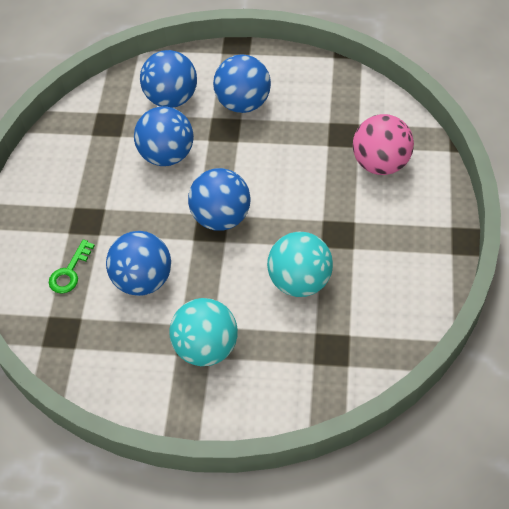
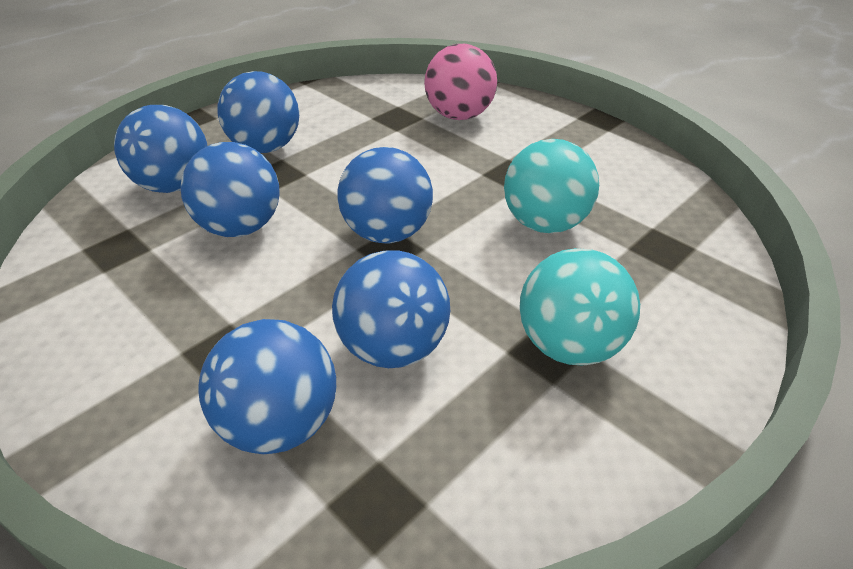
camera: 55 degrees left, 15 degrees down
(69, 272) = (279, 423): green key -> blue ball

